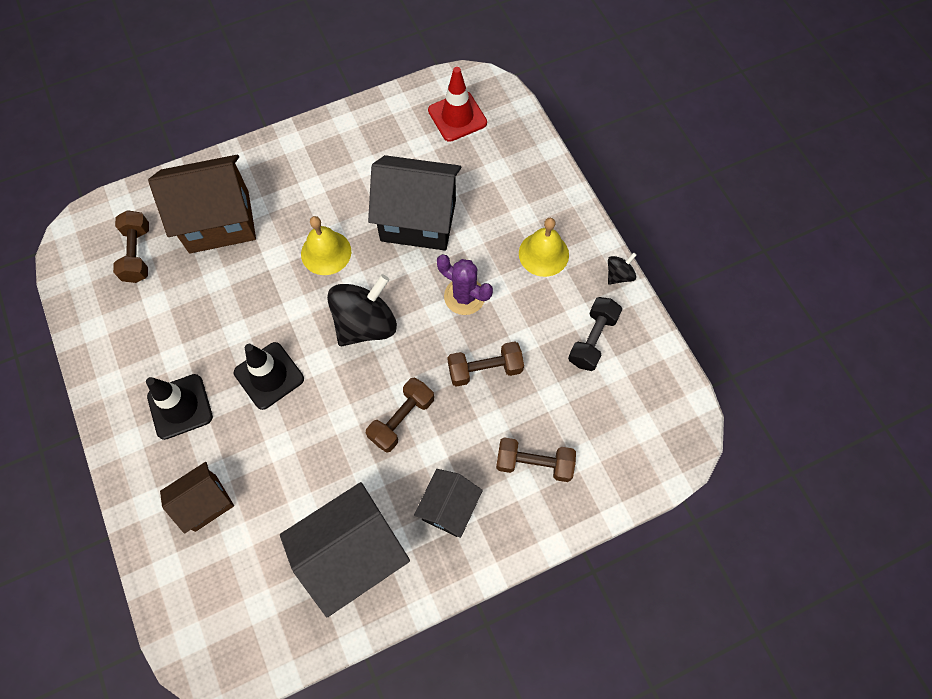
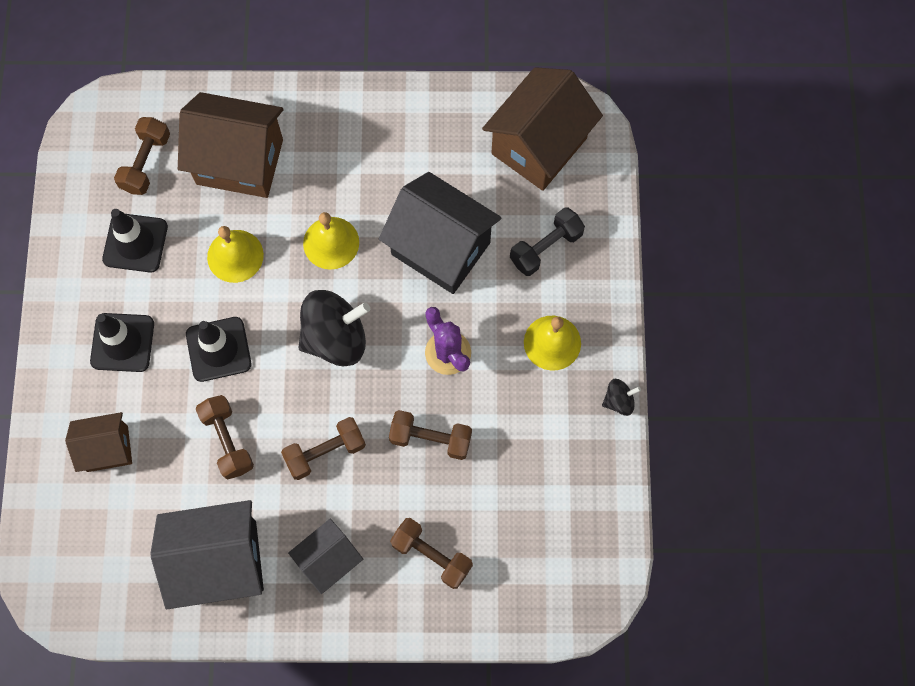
camera: 25 degrees right, 5 degrees up
(156, 320) = (135, 243): none -> black traffic cone
(249, 295) = (235, 256): none -> yellow bell
(312, 447) = (227, 440): none -> brown dumbbell
(457, 117) = (539, 146): red traffic cone -> brown house
(592, 339) = (555, 457): black dumbbell -> black dumbbell (546, 247)

